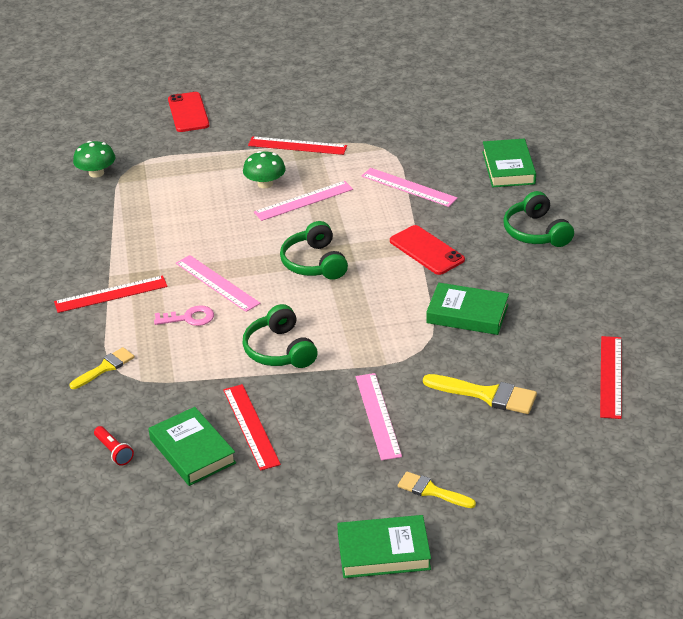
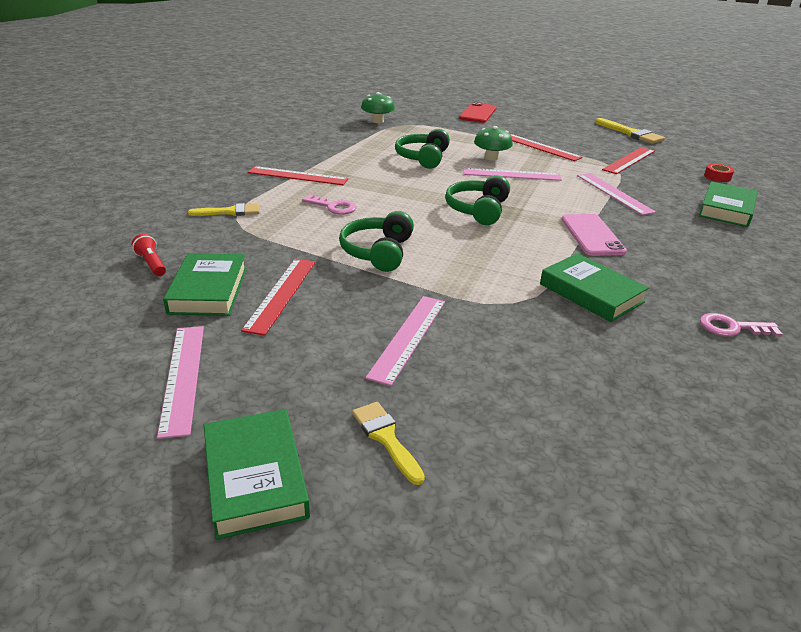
camera: 30 degrees right, 5 degrees down
(114, 451) = (152, 264): red flashlight -> red flashlight turned 150 degrees clockwise
(217, 283) = (383, 195): pink ruler -> pink ruler (183, 377)
(383, 551) = (255, 477): green book -> green book turned 45 degrees clockwise
(426, 250) = (592, 235): red phone -> pink phone
(478, 123) = (717, 177): none -> red tape
(486, 395) = (548, 370): yellow brush -> yellow brush (631, 133)
(536, 232) = (723, 259): green headphones -> green headphones (423, 158)
(575, 301) = (732, 328): none -> pink key
(611, 376) = (731, 420): red ruler -> red ruler (629, 160)

